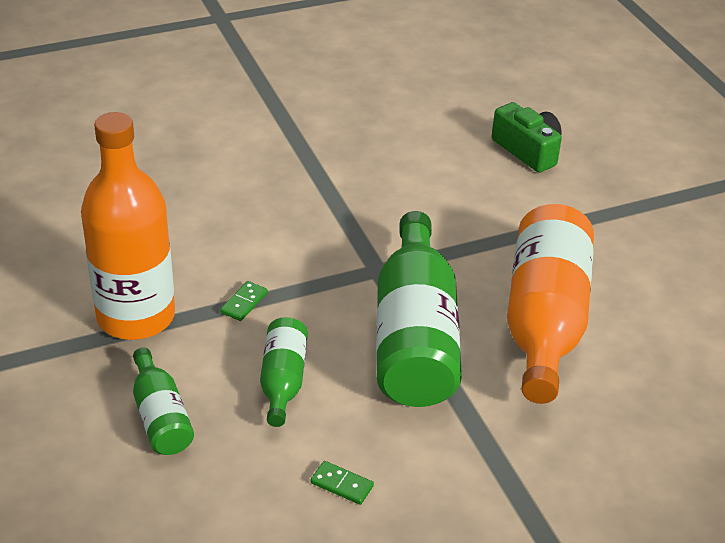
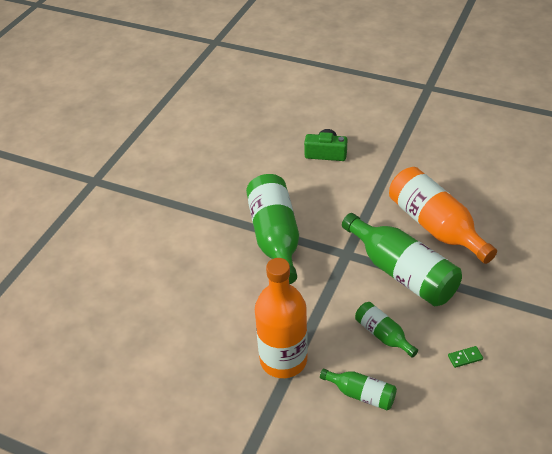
camera: 40 degrees left, 5 degrees up
(244, 303) = (317, 314): green domino -> none
(321, 195) = (275, 237): none -> green bottle

